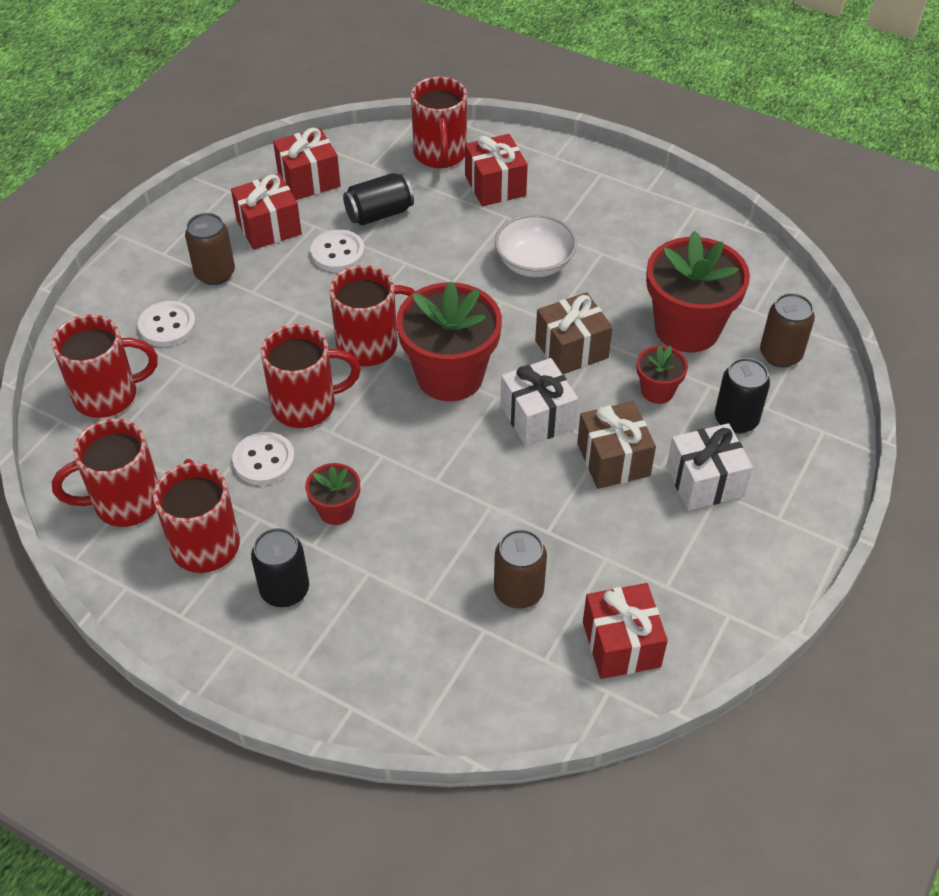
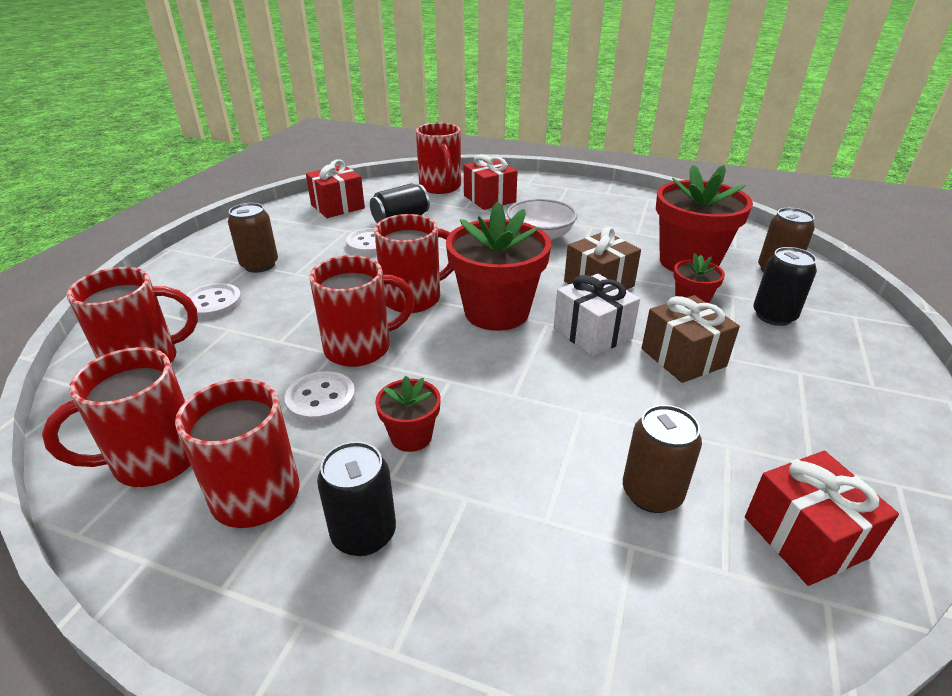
camera: 10 degrees left, 15 degrees down
(269, 227) = (307, 234): red gift -> none
(704, 481) = (781, 365): white gift -> none

